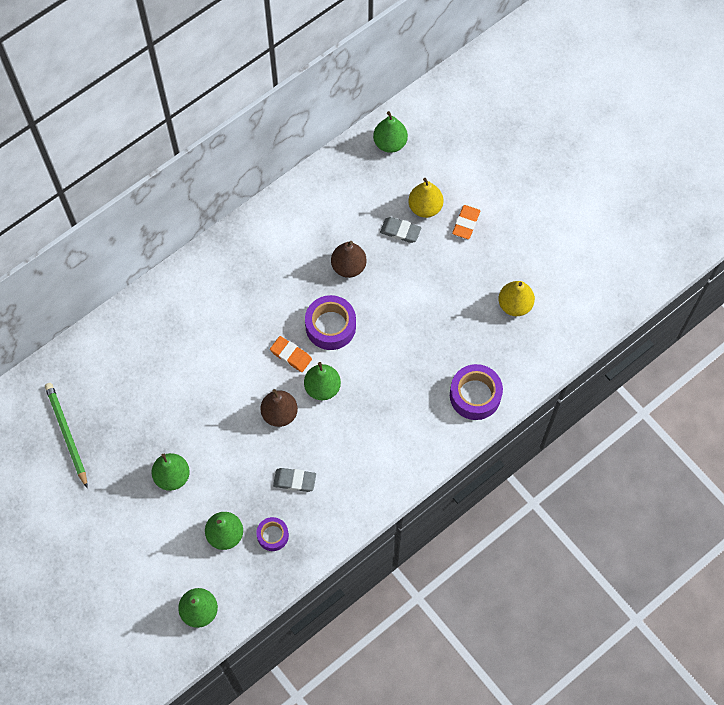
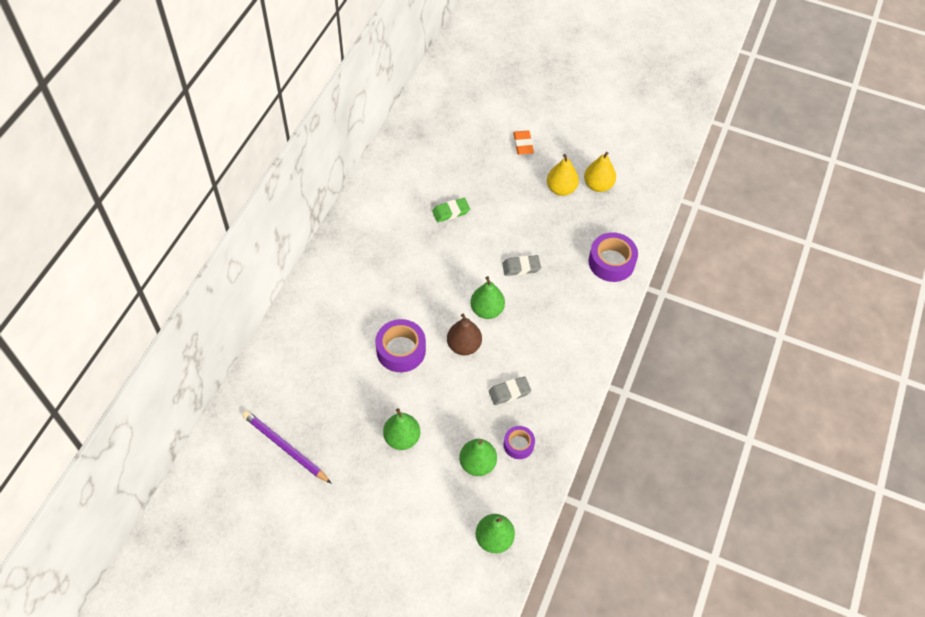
camera: 30 degrees left, 10 degrees down
(66, 434) = (285, 448): green pencil -> purple pencil
(291, 355) = (445, 297): orange eraser -> none
(330, 326) = (464, 261): purple tape -> purple tape (401, 350)
(348, 266) = (451, 212): brown pear -> green eraser
(390, 143) = (427, 112): green pear -> none
(400, 231) = (476, 170): grey eraser -> grey eraser (521, 267)
(425, 207) = (484, 146): yellow pear -> yellow pear (561, 189)

